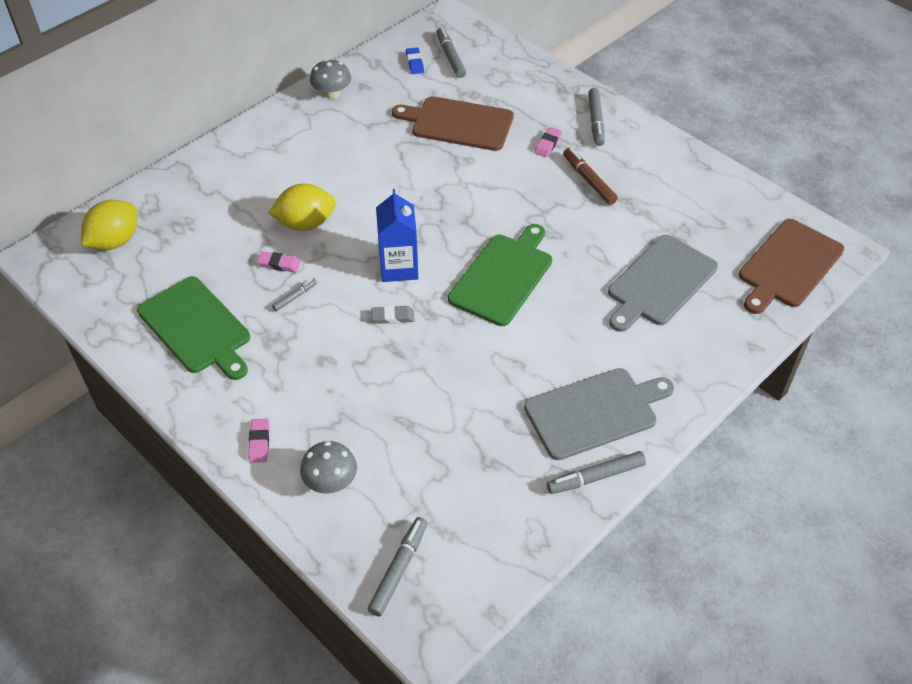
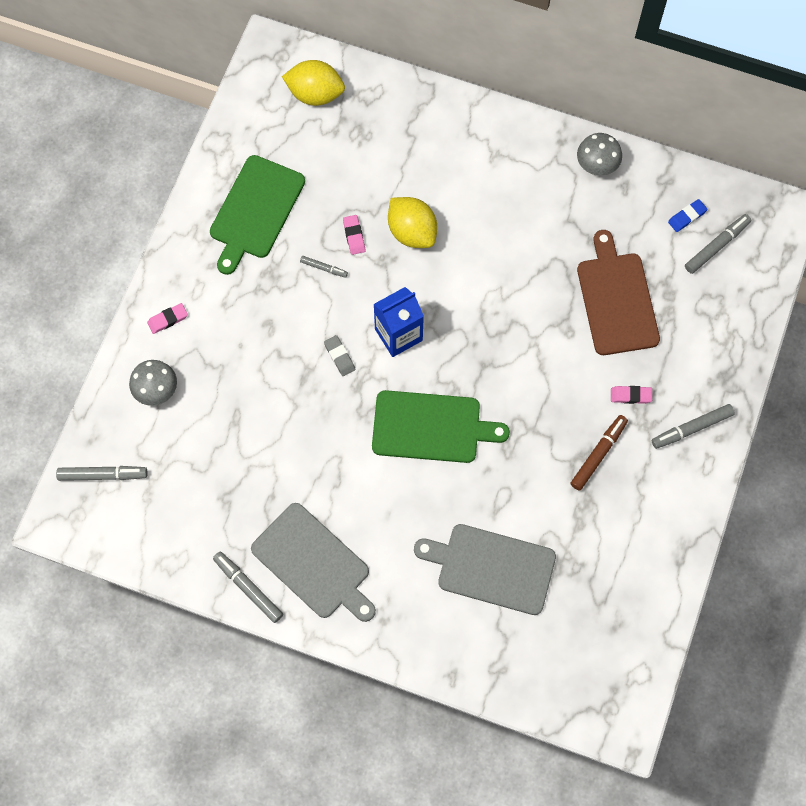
camera: 65 degrees right, 20 degrees up
(788, 266) = (574, 681): brown cutting board -> none

